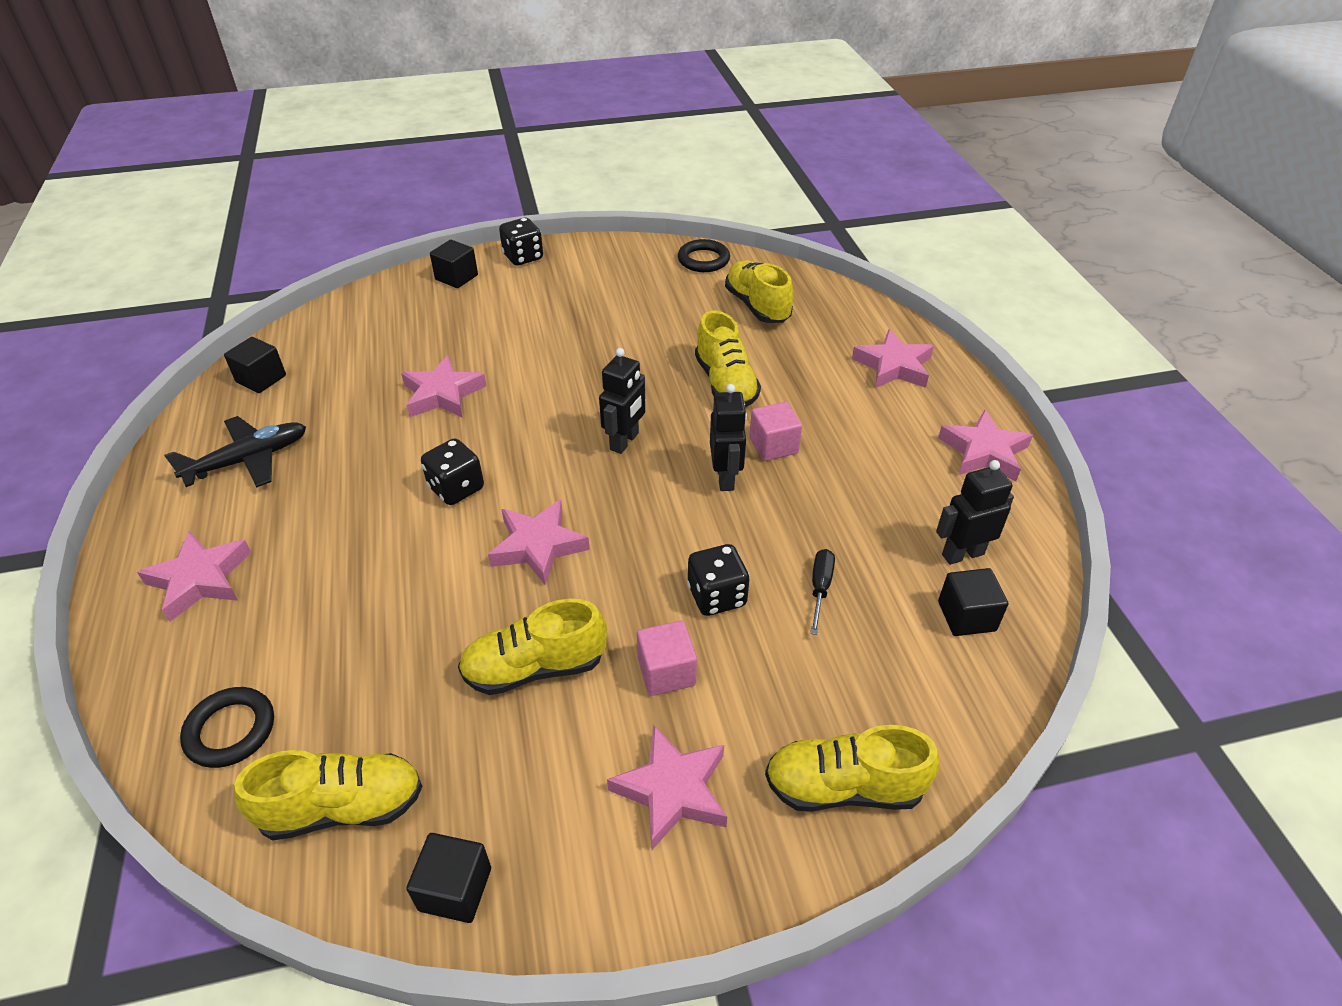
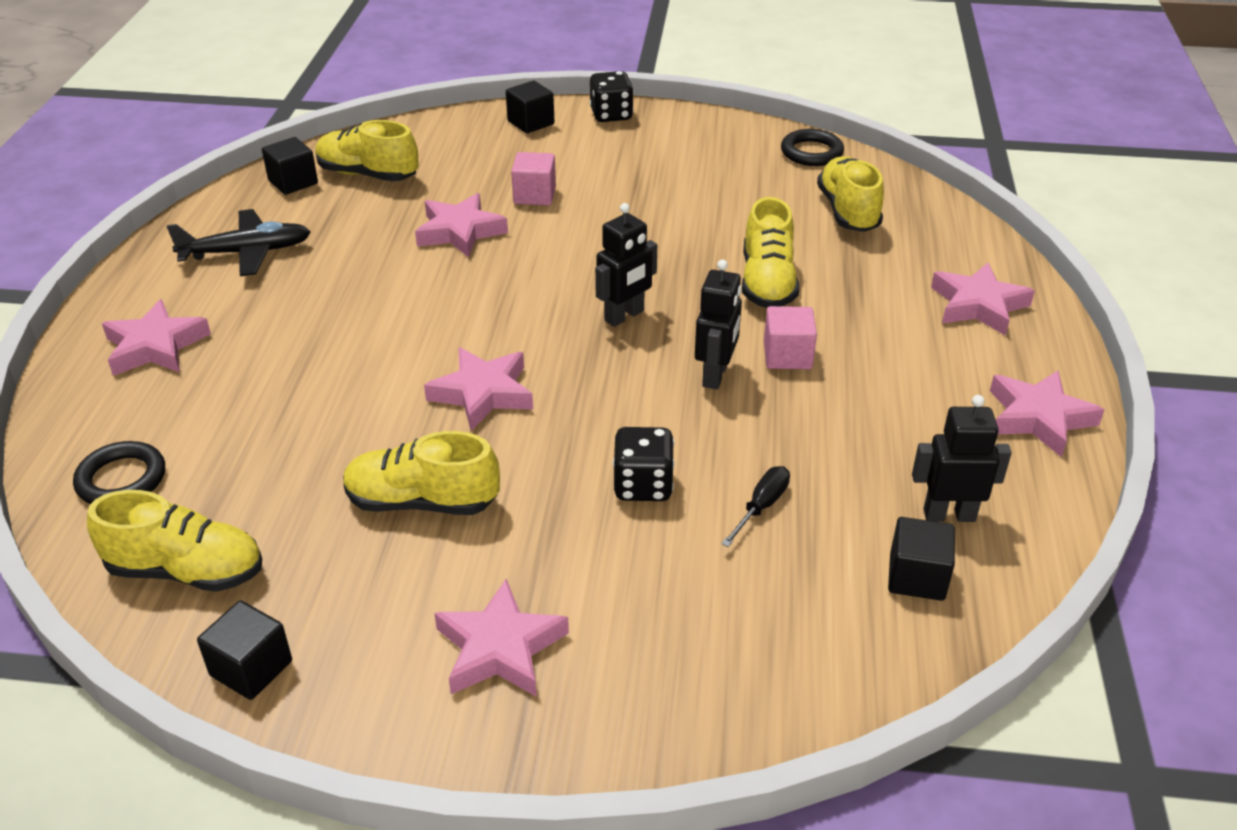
camera: 20 degrees right, 5 degrees down
(456, 488) = (429, 322): black dice -> none
(666, 672) = (552, 541): pink cube -> pink cube (534, 195)
(843, 787) = (680, 698): yellow shoe -> yellow shoe (368, 174)

